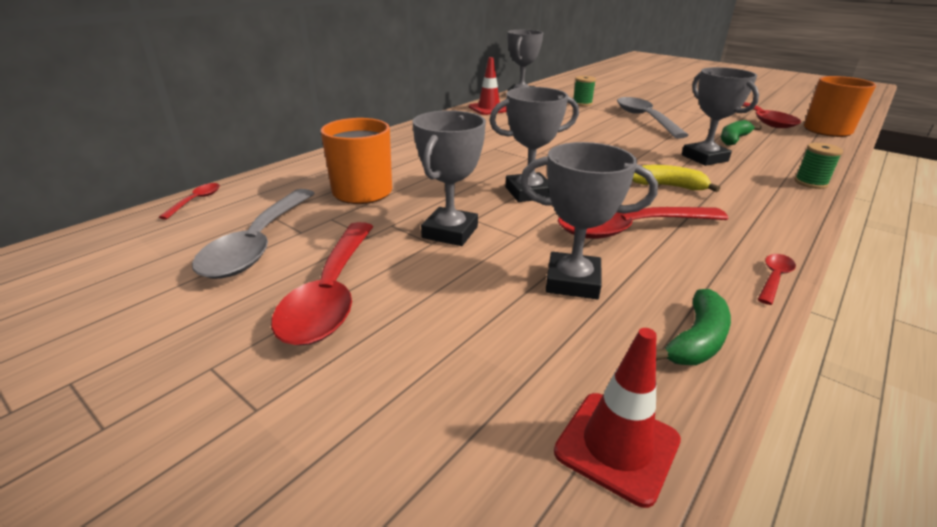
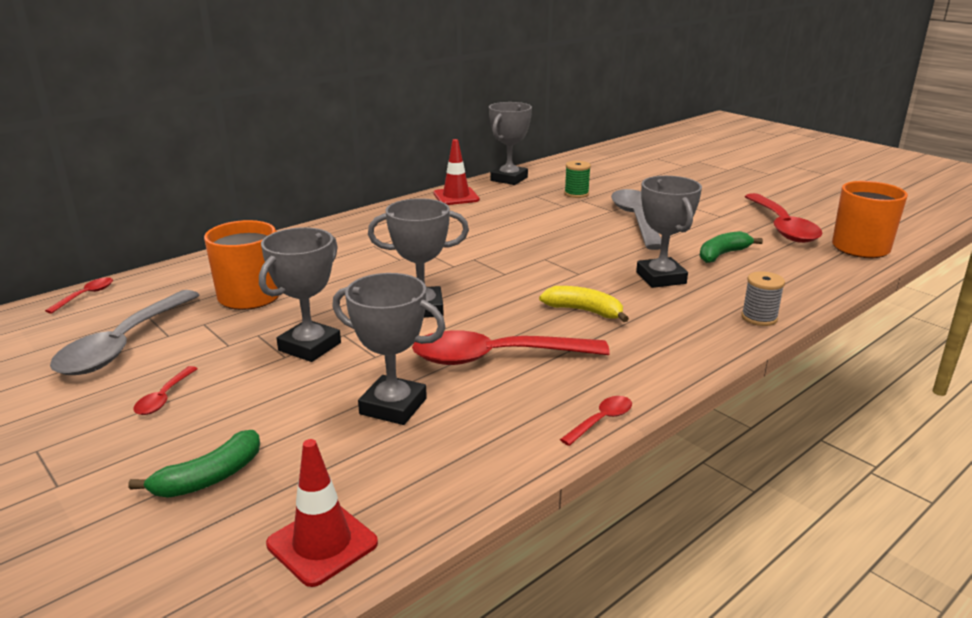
camera: 10 degrees right, 5 degrees down
(331, 294) = (164, 398): red spoon -> red spoon, size x0.44
(696, 340) = (466, 470): green banana -> green banana (210, 477)
(810, 183) = (759, 318): green spool -> grey spool

